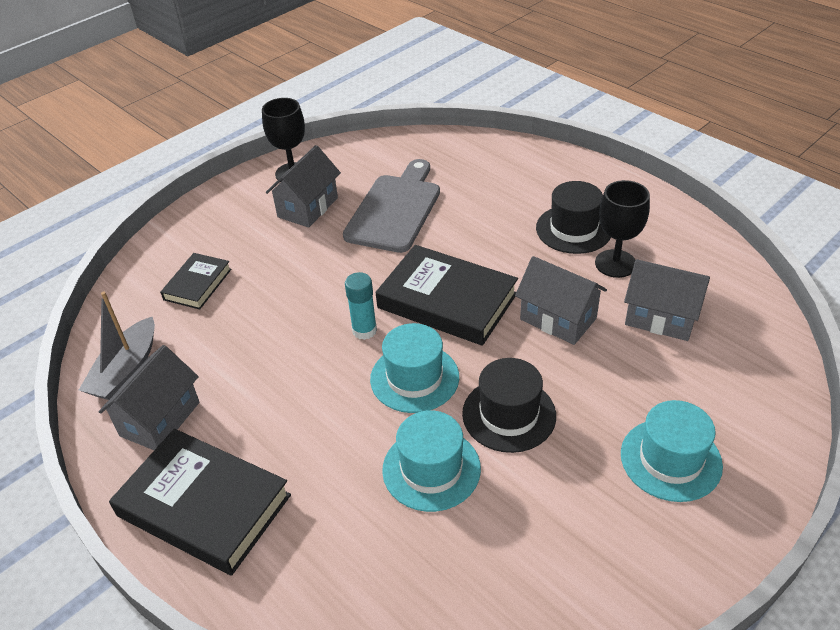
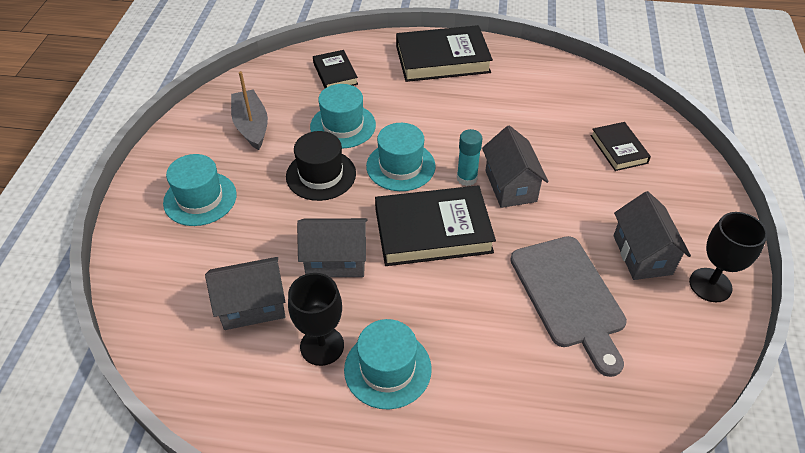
camera: 140 degrees right, 5 degrees up
(126, 370) = (574, 86): grey boat -> grey boat (251, 126)
(160, 419) = (518, 76): grey house -> grey house (510, 186)
(365, 573) = (335, 73): none -> black book
(573, 229) = (387, 369): black hat -> turquoise hat

